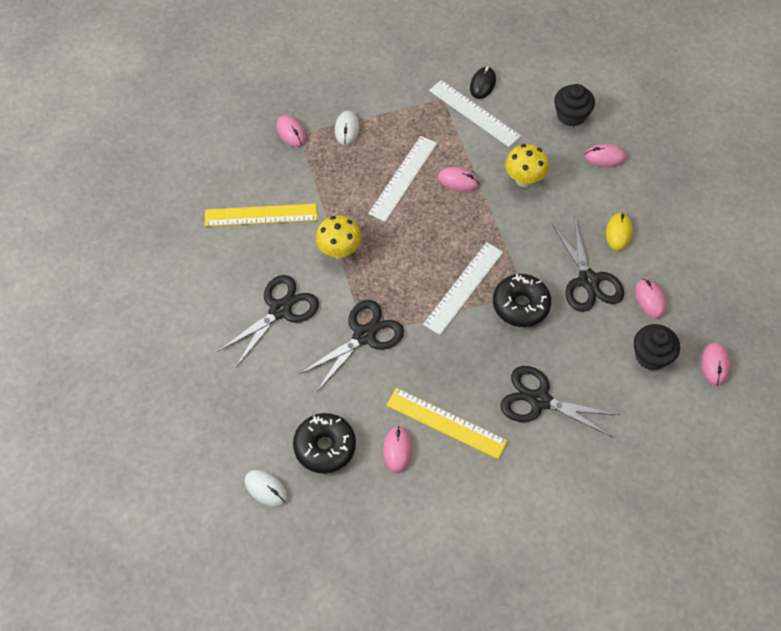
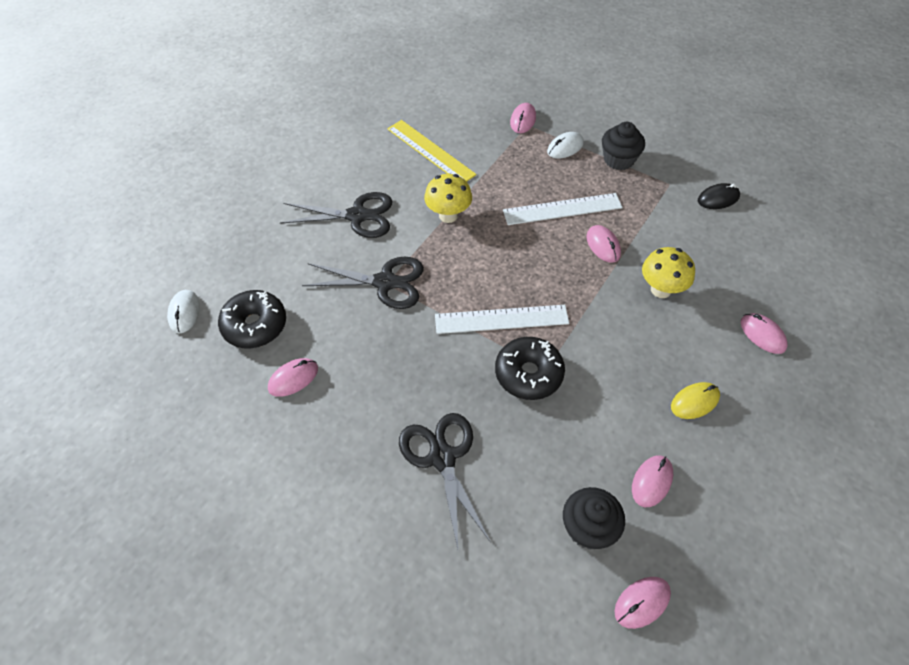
camera: 50 degrees right, 5 degrees down
(446, 423) = (352, 397): yellow ruler -> none
(474, 113) = (682, 212): white ruler -> none
(571, 115) = (771, 279): black cupcake -> black cupcake (618, 160)
(588, 280) = (613, 411): black scissors -> none

